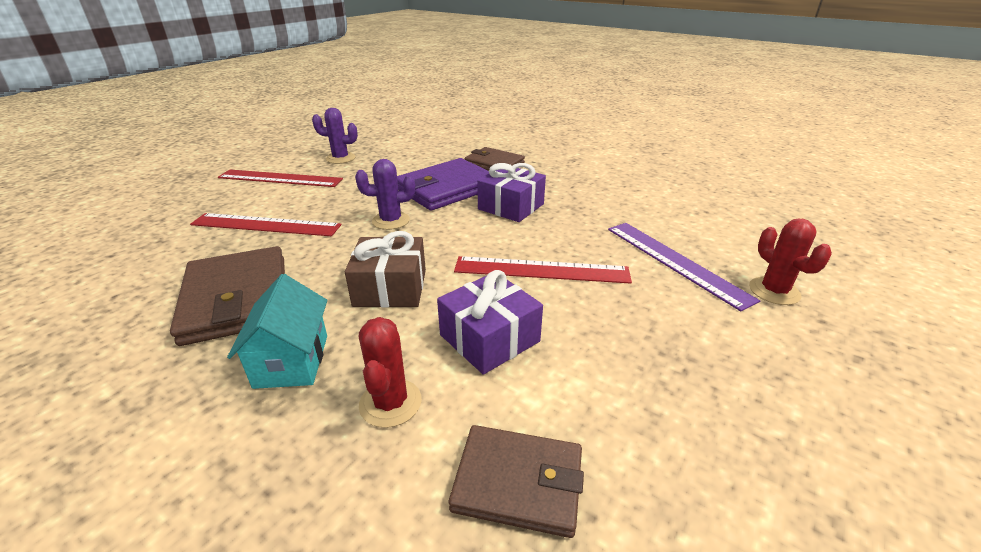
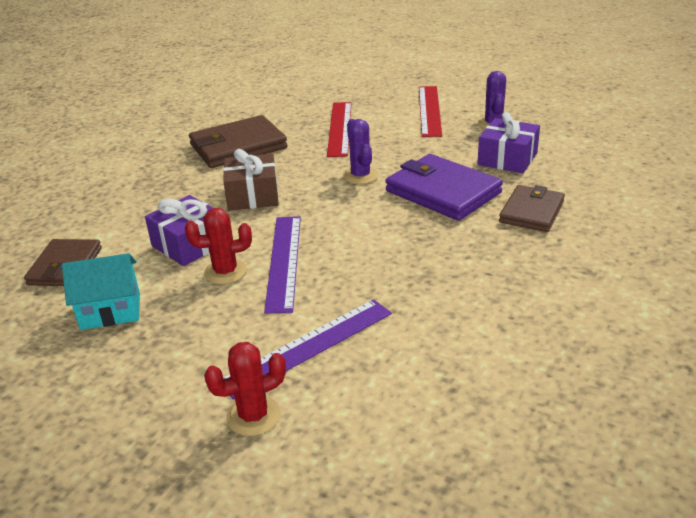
camera: 85 degrees right, 0 degrees up
(292, 361) = (174, 179): turquoise house -> turquoise house (110, 311)
(390, 403) = (133, 218): red cactus -> red cactus (225, 272)
(511, 207) = (411, 234): purple gift -> purple gift (507, 159)
(541, 270) = (284, 261): red ruler -> purple ruler

